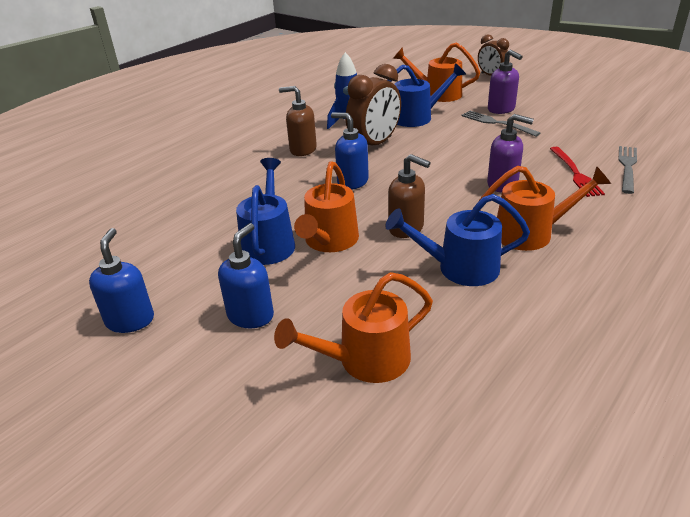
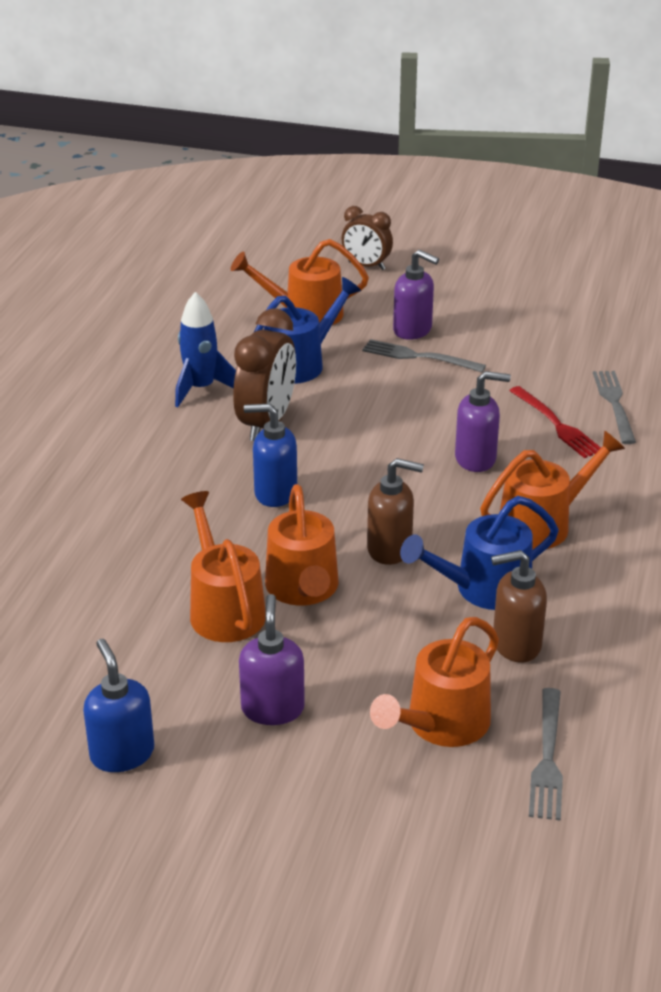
camera: 25 degrees left, 0 degrees up
(251, 315) = (272, 708): blue soap dispenser -> purple soap dispenser
(269, 242) = (223, 608): blue watering can -> orange watering can
(302, 150) = (165, 451): brown soap dispenser -> brown soap dispenser (515, 644)
(437, 415) = (547, 759): none -> grey fork

